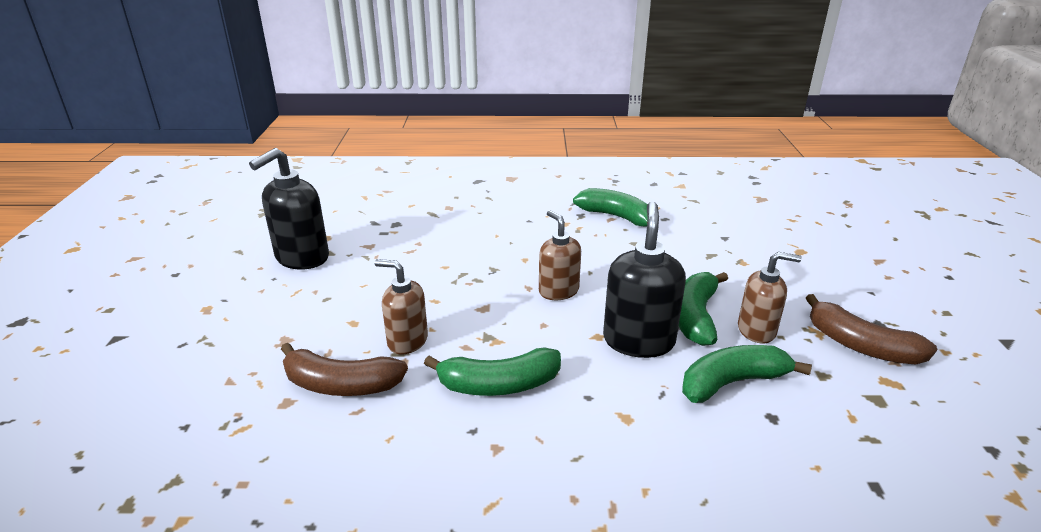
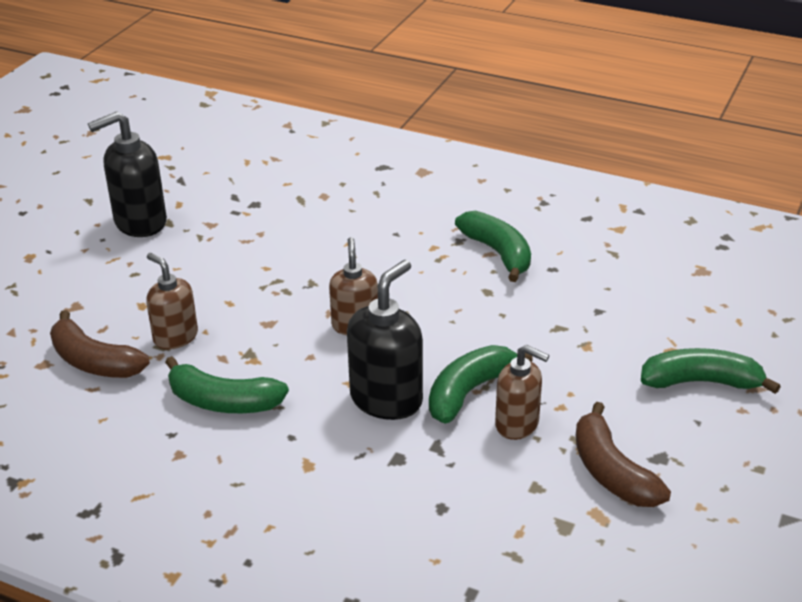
camera: 25 degrees right, 5 degrees up
(732, 382) = (436, 466): green banana -> green banana (701, 382)

